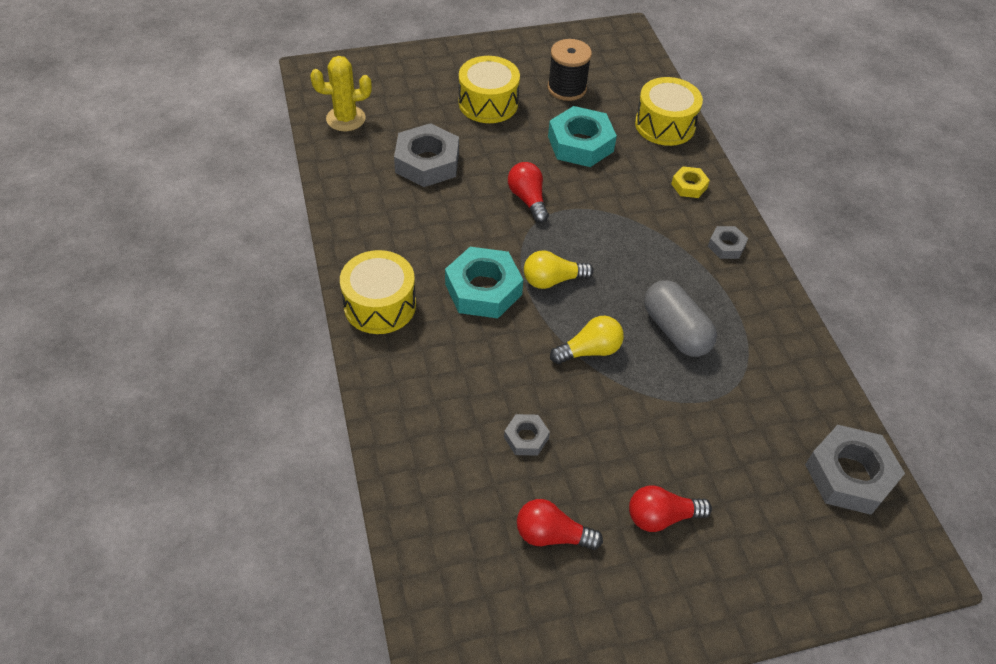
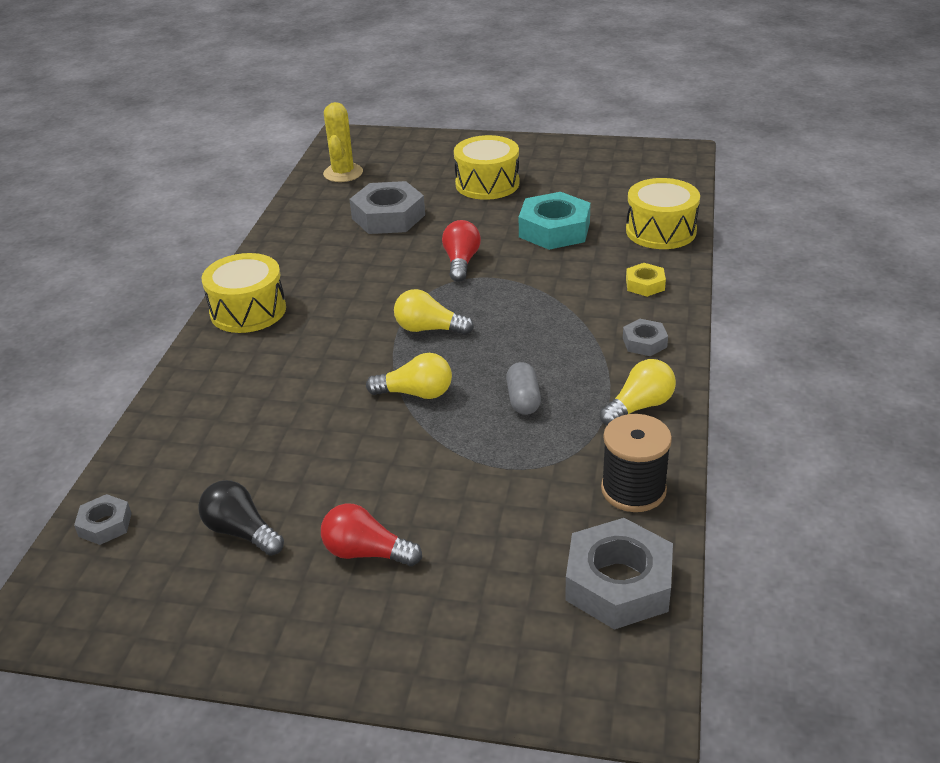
camera: 30 degrees right, 15 degrees down
(346, 119) = (343, 173): yellow cactus -> yellow cactus turned 75 degrees clockwise
(483, 289) = (354, 321): turquoise nut -> none
(526, 438) = (289, 446): grey nut -> grey nut (105, 525)
(552, 535) = (241, 532): red light bulb -> black light bulb
(567, 88) = (578, 185): black spool -> black spool (633, 490)
(675, 330) = (523, 400): grey capsule -> grey capsule, size x0.61
(762, 310) = (639, 406): none -> yellow light bulb

